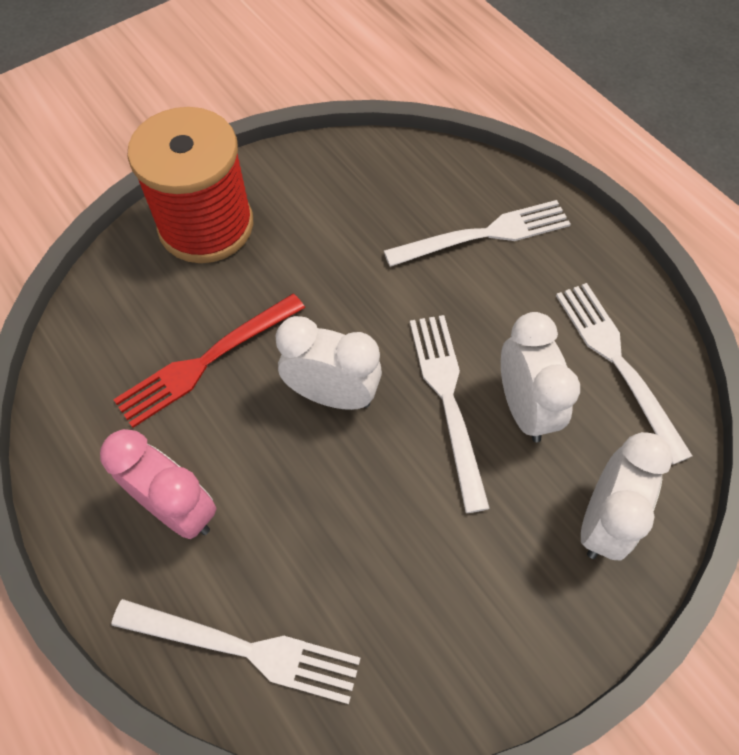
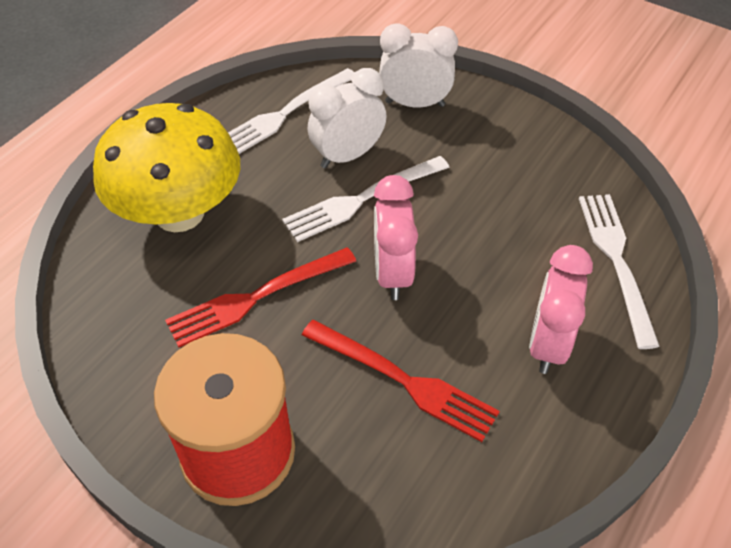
camera: 110 degrees left, 10 degrees down
(332, 395) = (392, 273): white clock -> pink clock
(353, 271) = (255, 298): none -> red fork
(485, 234) = (179, 213): white fork -> yellow mushroom

